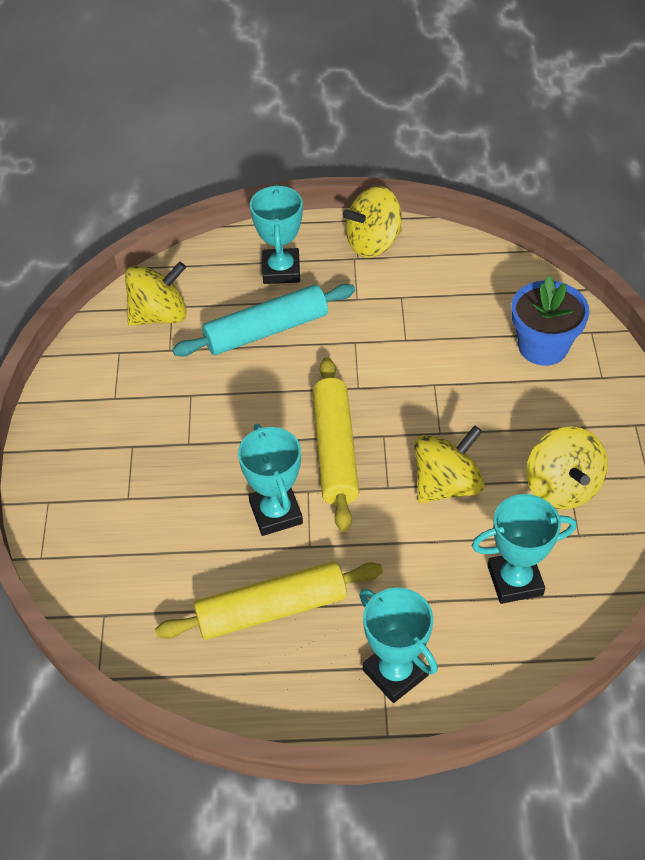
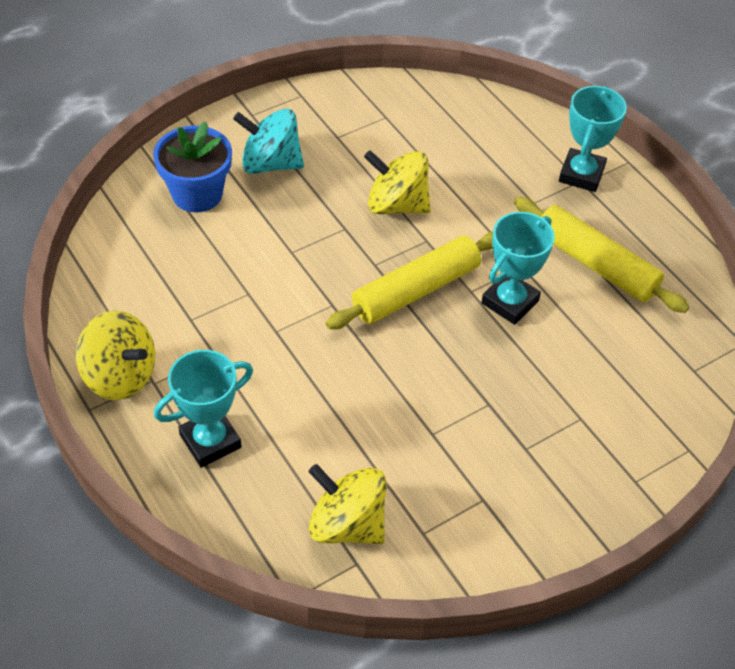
camera: 125 degrees left, 0 degrees up
(266, 330) = (307, 411): turquoise rolling pin -> none
(515, 580) = (454, 138): turquoise trophy -> none
(556, 412) = (270, 163): none -> turquoise spinning top
(562, 487) = (348, 138): yellow spinning top -> none

